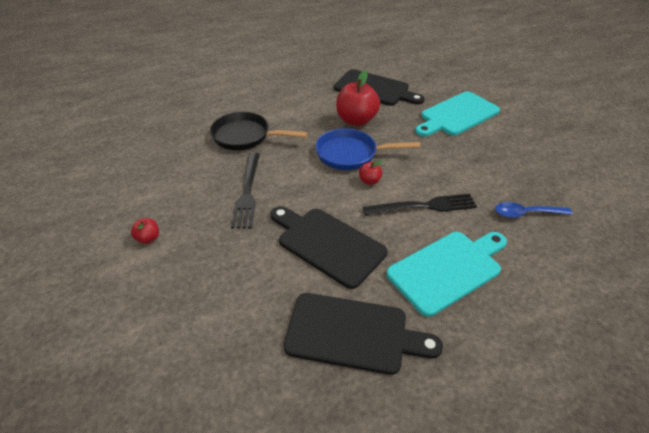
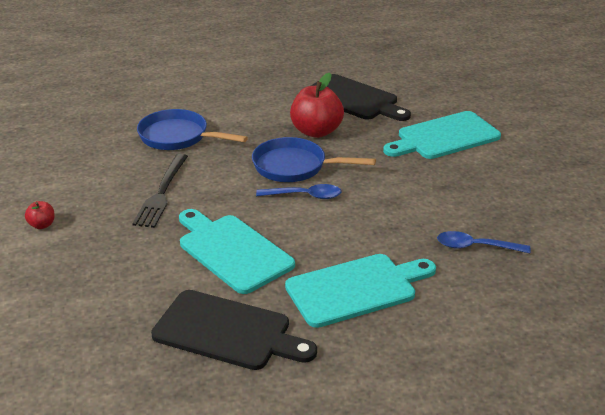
camera: 10 degrees right, 10 degrees down
(245, 136) = (178, 137): black pan -> blue pan
(328, 244) = (232, 251): black cutting board -> turquoise cutting board
(369, 181) = (305, 196): red apple -> blue spoon
(425, 206) = (358, 227): black fork -> none

